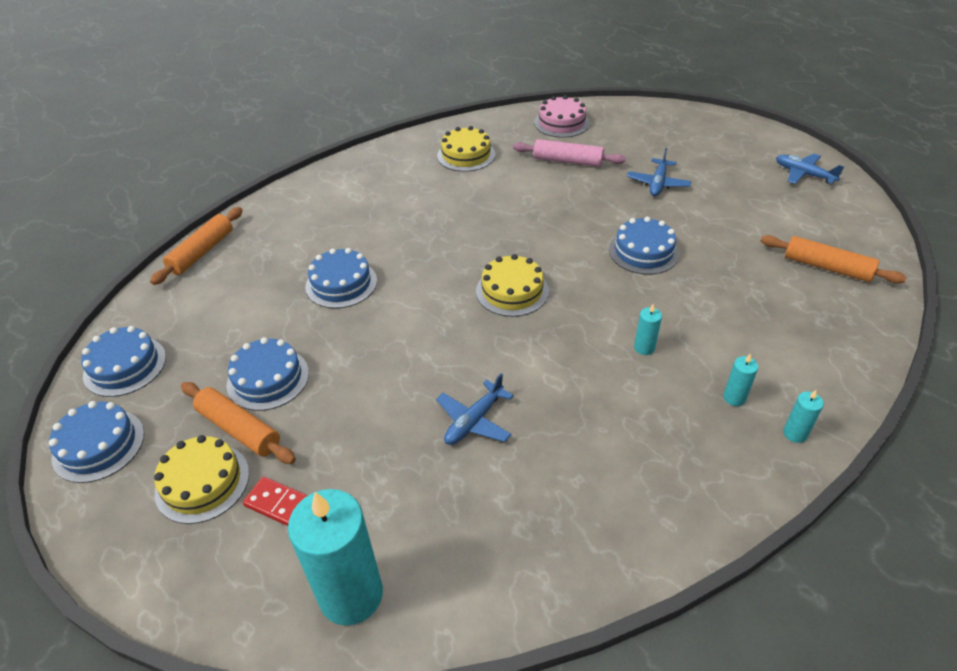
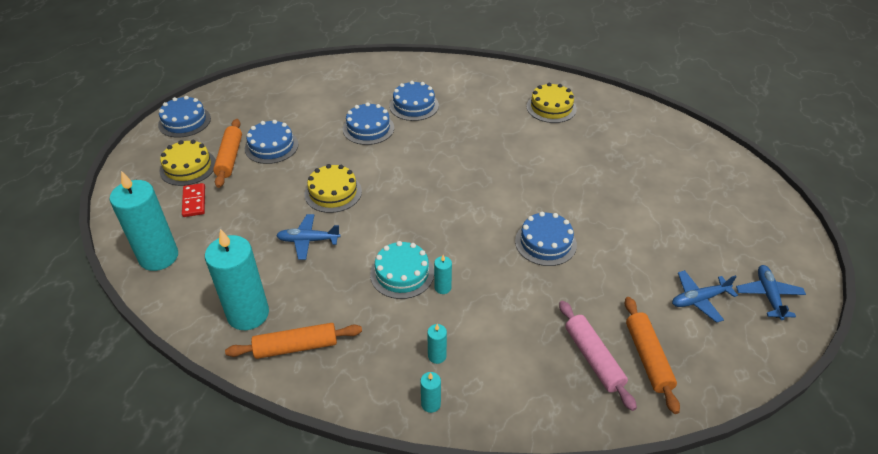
camera: 50 degrees right, 0 degrees up
(125, 366) = (238, 96): blue cake -> blue cake (414, 105)
(202, 252) = (341, 66): orange rolling pin -> orange rolling pin (296, 347)
(512, 291) = (435, 200): yellow cake -> yellow cake (333, 192)
(547, 536) = (248, 314): none -> turquoise candle
(561, 123) = (651, 130): pink cake -> none
(567, 161) = (606, 156): pink rolling pin -> pink rolling pin (593, 358)
(598, 368) = (402, 273): none -> turquoise cake
(658, 183) = (639, 214): blue plane -> blue plane (699, 299)

